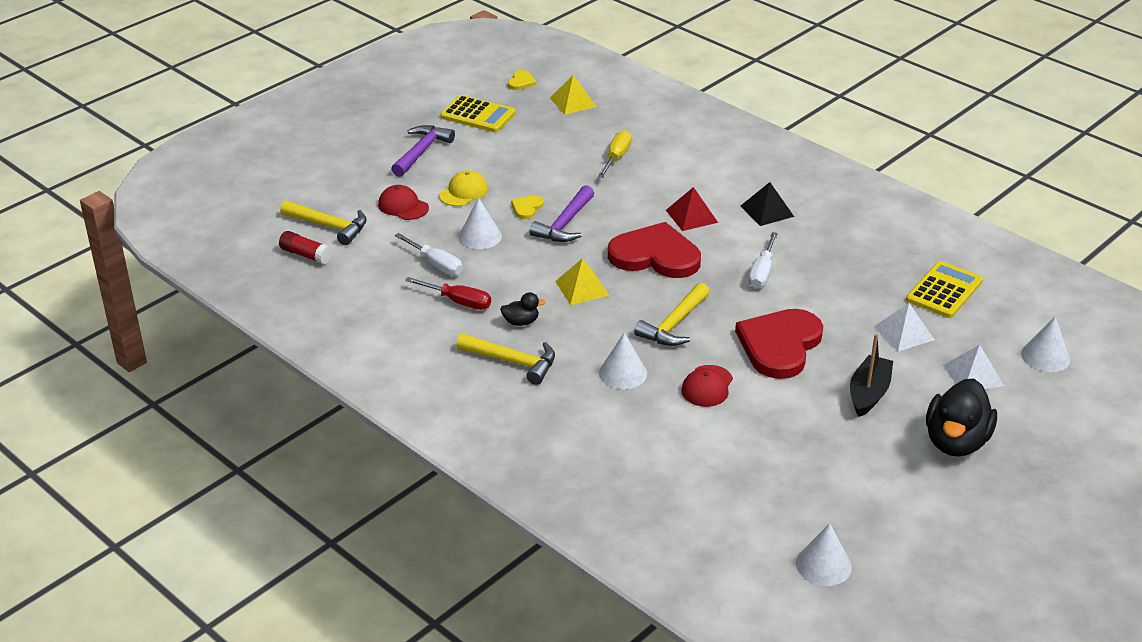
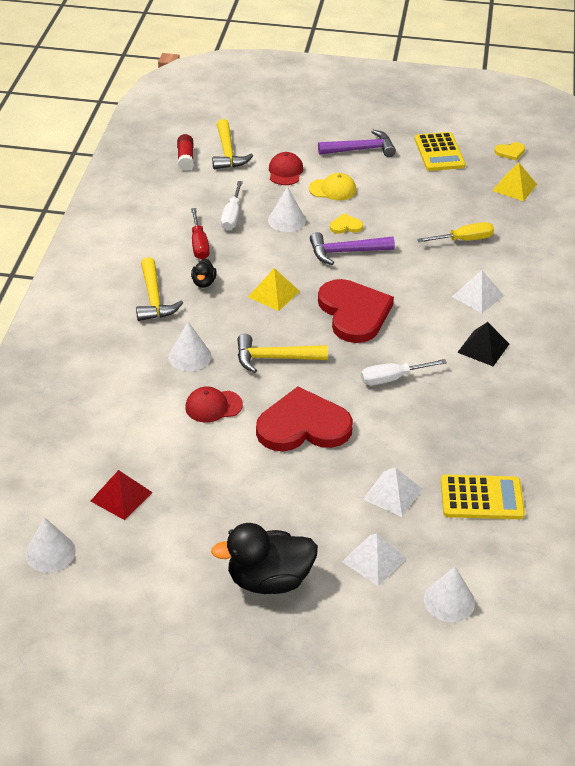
camera: 55 degrees right, 5 degrees up
(521, 322) = (203, 282): black duck -> black duck turned 45 degrees clockwise
(691, 216) = (428, 310): red pyramid -> red pyramid (121, 496)
(698, 184) = (478, 296): none -> white pyramid
(869, 393) = (287, 502): black boat -> none

